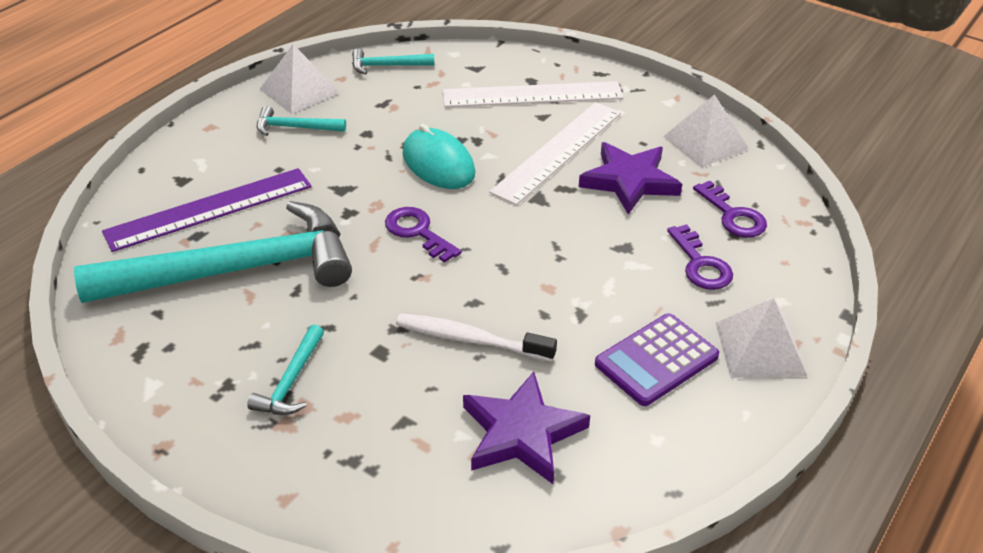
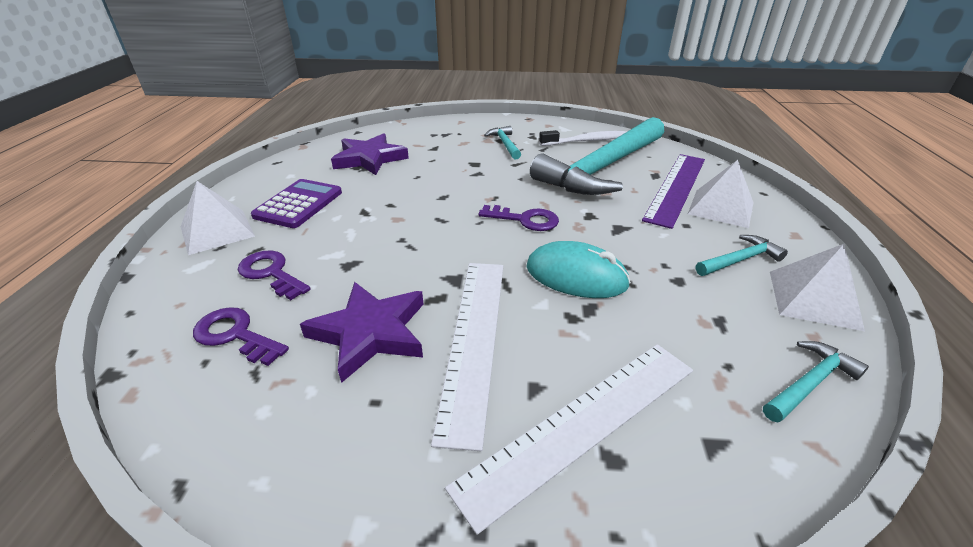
camera: 150 degrees right, 5 degrees down
(470, 339) = (428, 180): white toothbrush -> white toothbrush (587, 141)
(705, 142) = (278, 445): white pyramid -> white pyramid (721, 208)

